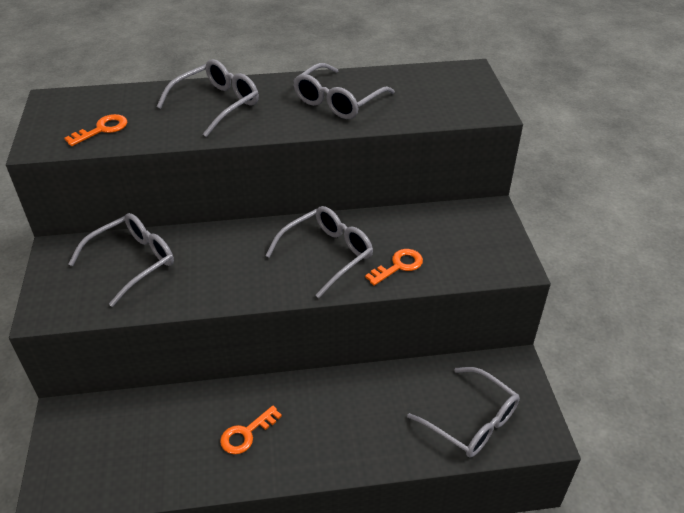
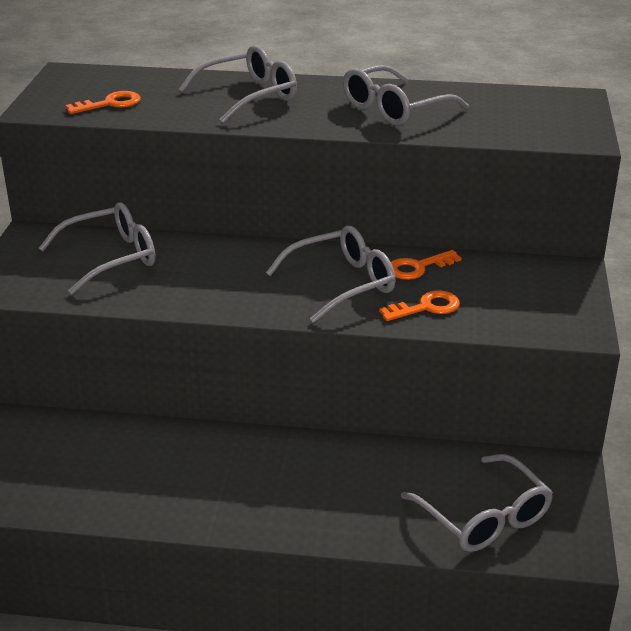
camera: 15 degrees right, 10 degrees down
(246, 434) = (194, 477): orange key -> orange key (417, 267)

